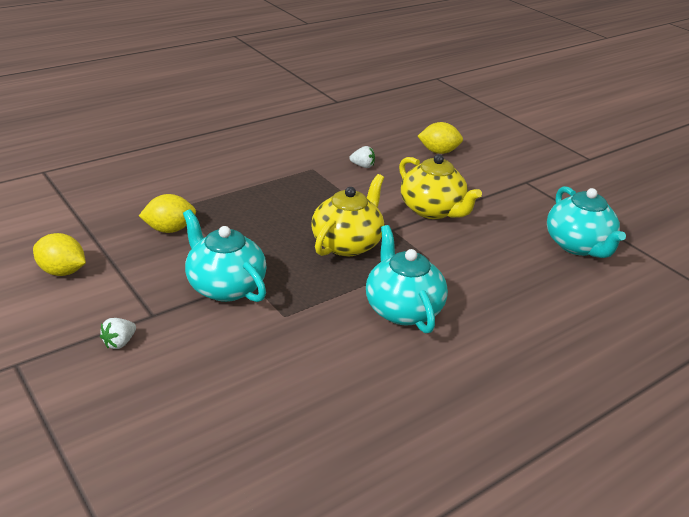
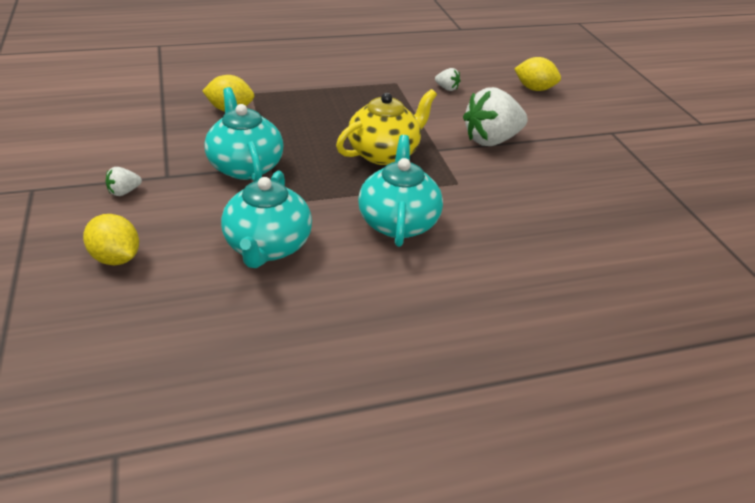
camera: 20 degrees right, 5 degrees up
(62, 271) = (118, 125): yellow lemon -> yellow lemon (116, 258)
(432, 210) = (491, 140): yellow teapot -> white strawberry
(578, 246) = (630, 204): turquoise teapot -> turquoise teapot (267, 247)

